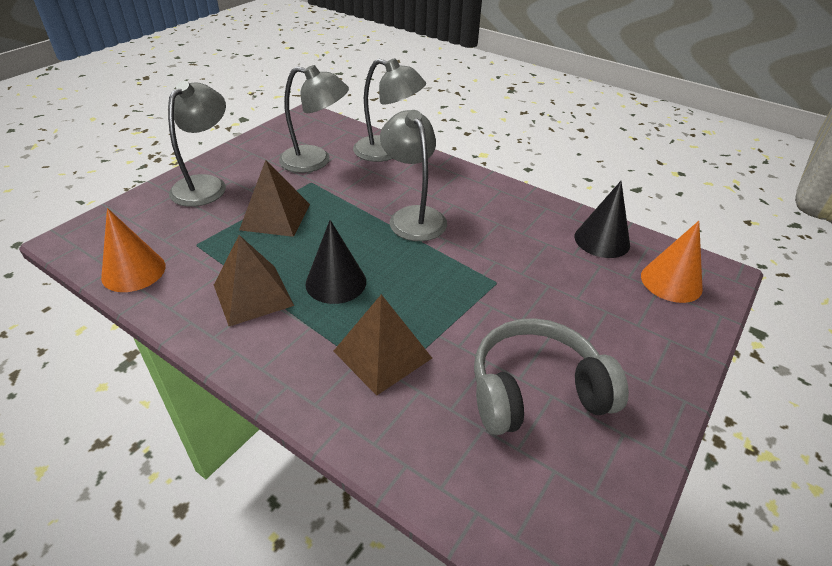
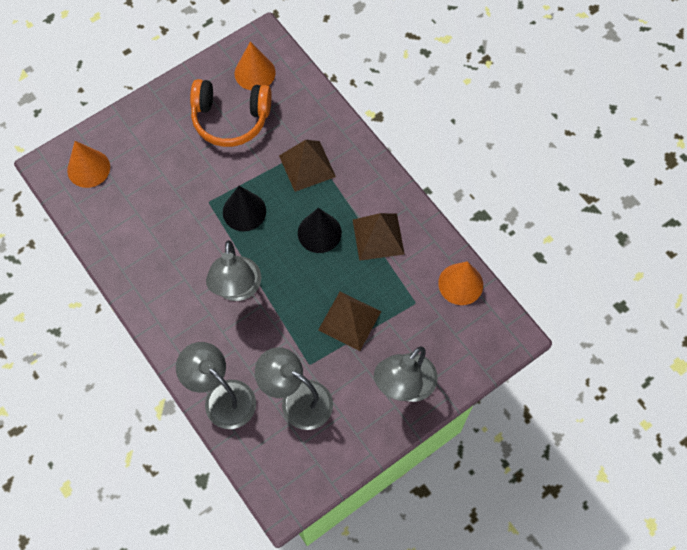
camera: 160 degrees left, 25 degrees up
(536, 391) = (230, 119): grey headphones -> orange headphones
(547, 486) = (255, 73): none -> orange cone
(602, 240) = (105, 220): black cone -> black cone (244, 211)

